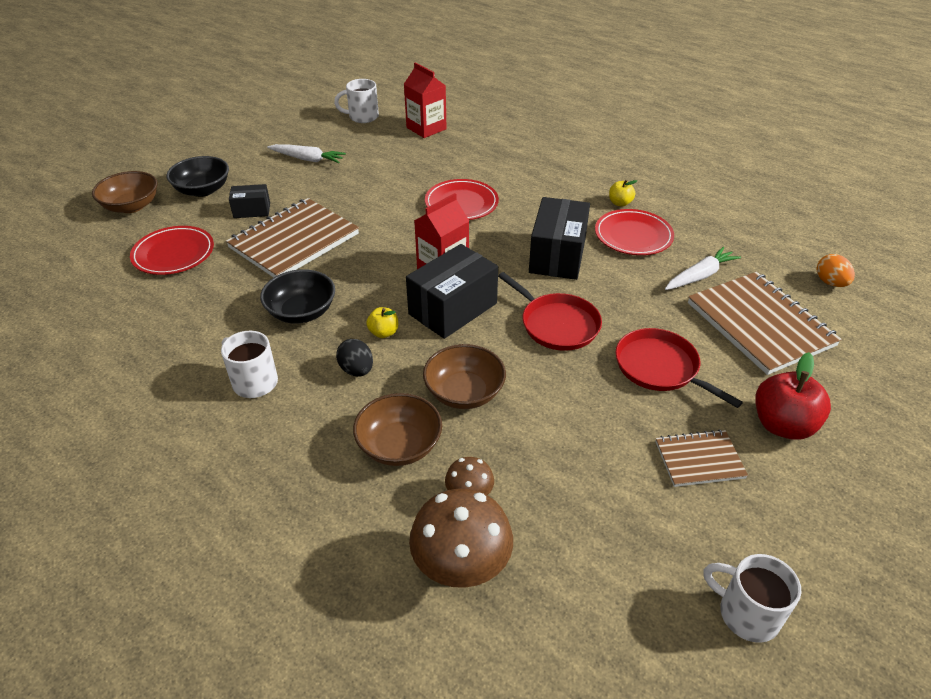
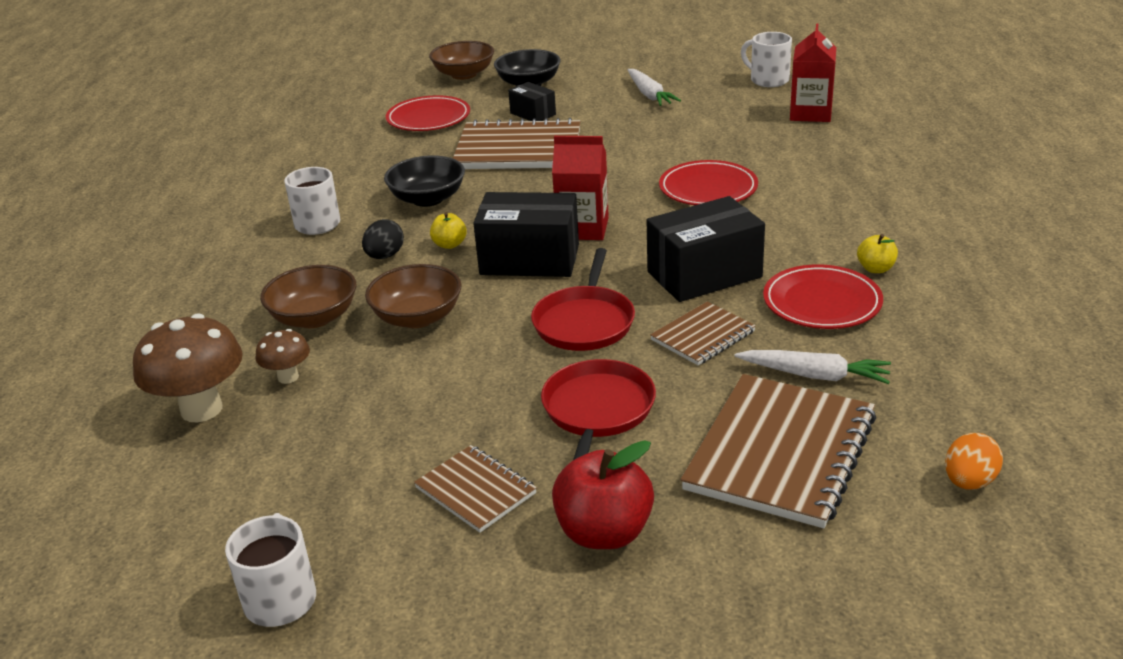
camera: 55 degrees right, 10 degrees down
(622, 290) = (703, 336): none -> brown notebook

